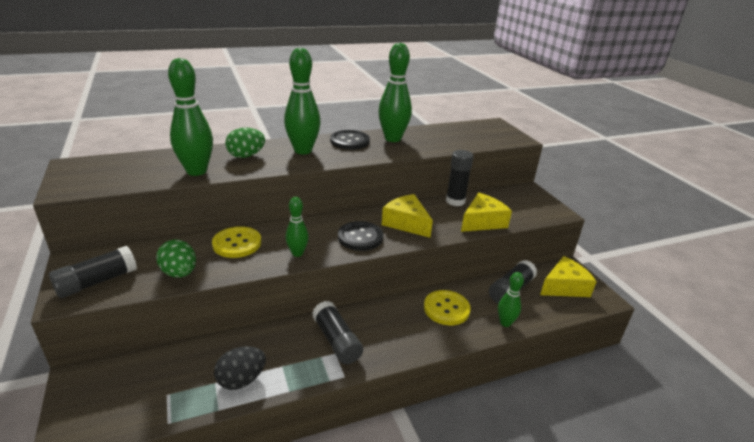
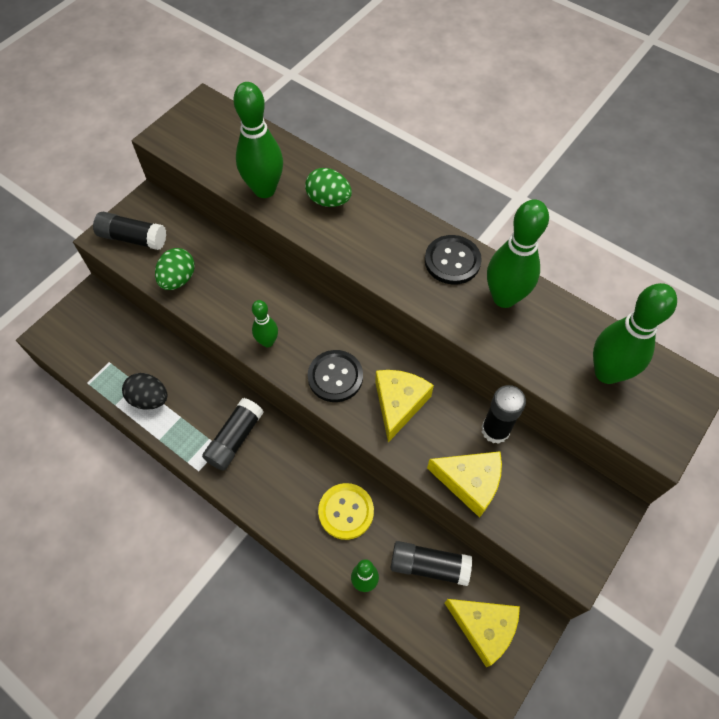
camera: 60 degrees right, 30 degrees up
(237, 243) = (247, 286): yellow button -> none
(303, 150) = (385, 236): green bowling pin -> green bowling pin (607, 372)

